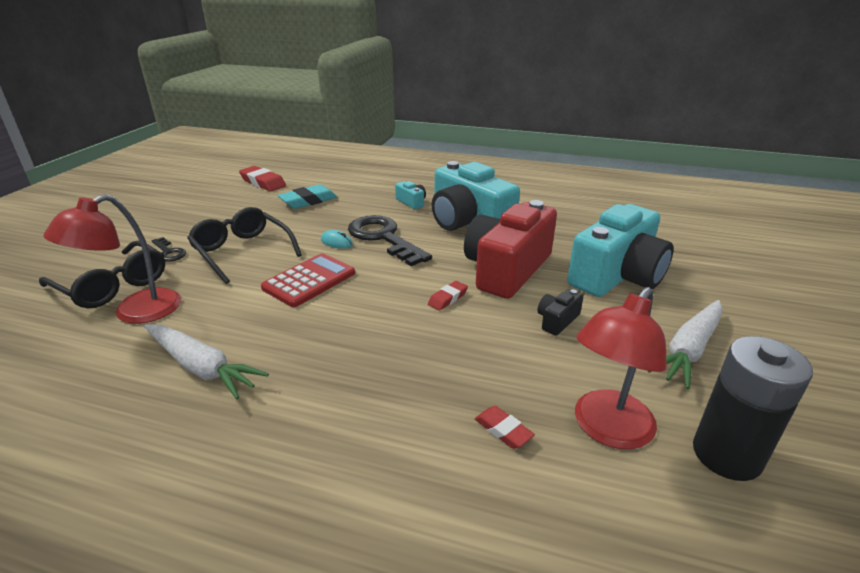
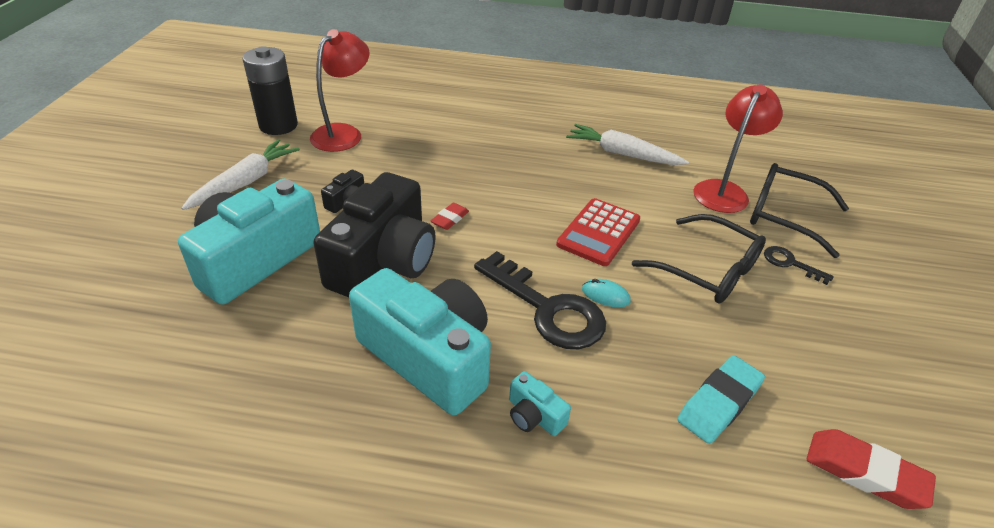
camera: 170 degrees right, 10 degrees up
(503, 430) = (408, 130): red eraser -> none
(506, 269) = (384, 261): red camera -> black camera

